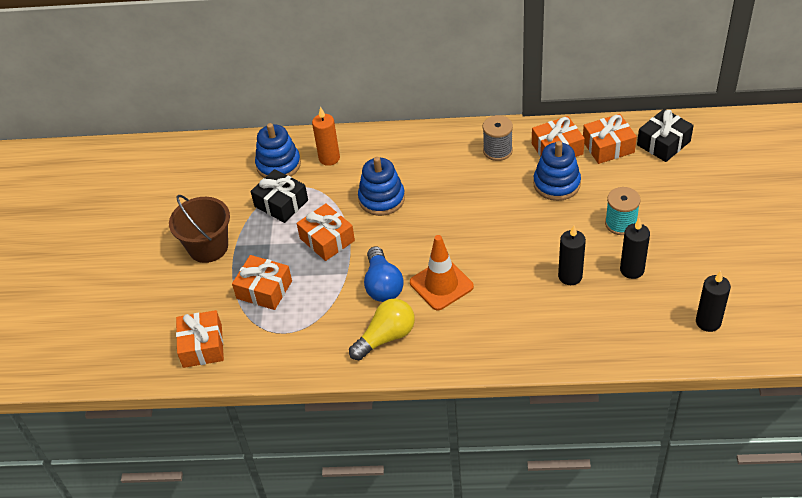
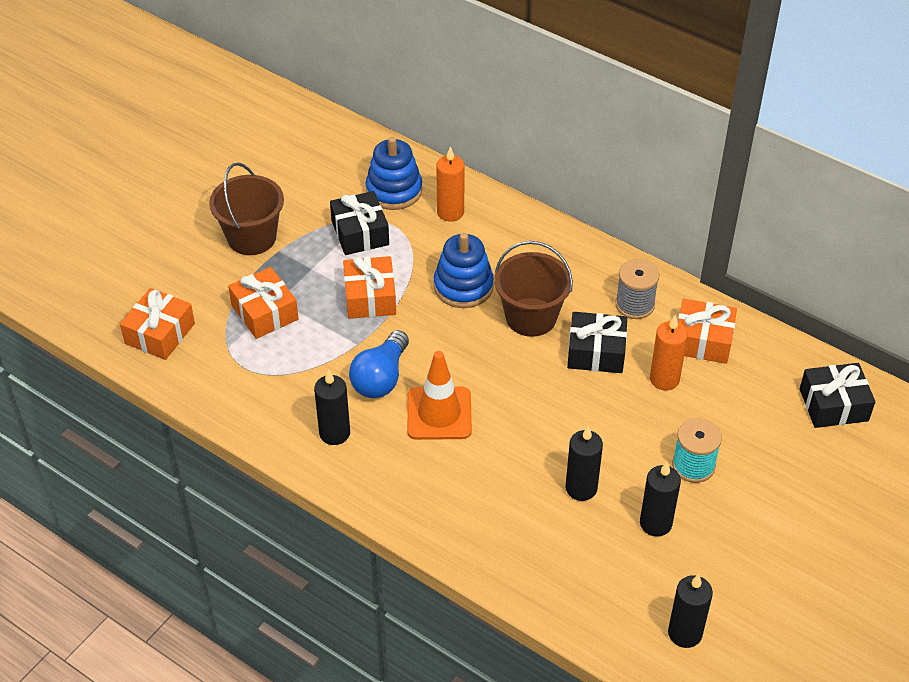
camera: 30 degrees right, 0 degrees up
(386, 337) = (334, 433): yellow light bulb -> black candle
(442, 193) = (531, 317): none -> brown bucket
(501, 191) = (596, 352): none -> black gift
(556, 184) = (664, 379): blue stacking toy -> orange candle
(608, 146) = (764, 371): orange gift -> none

